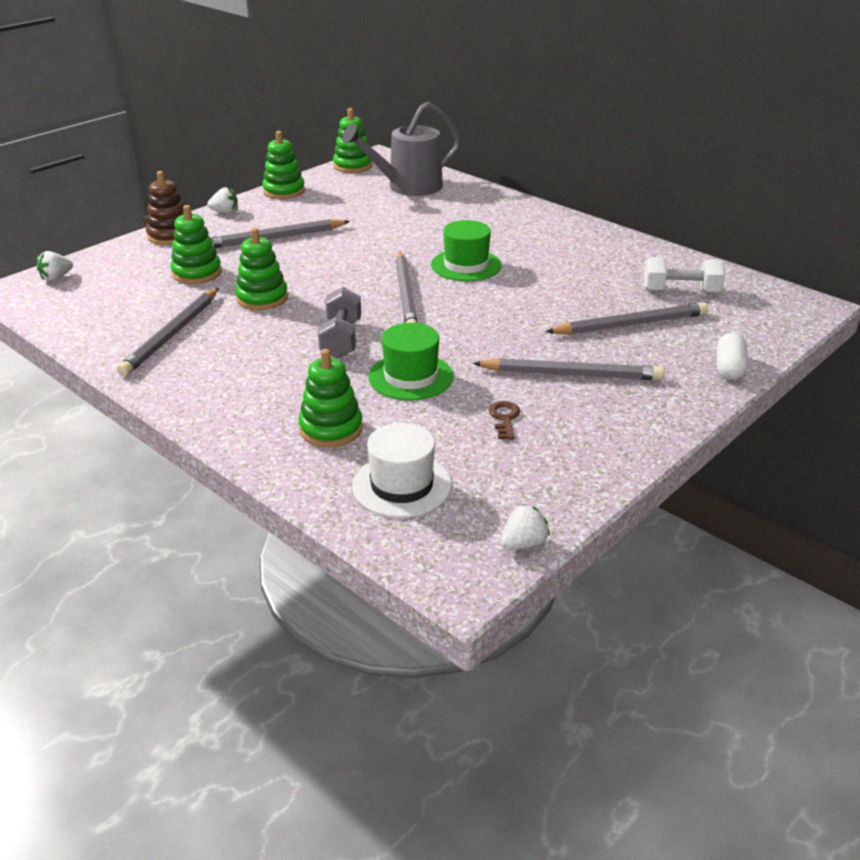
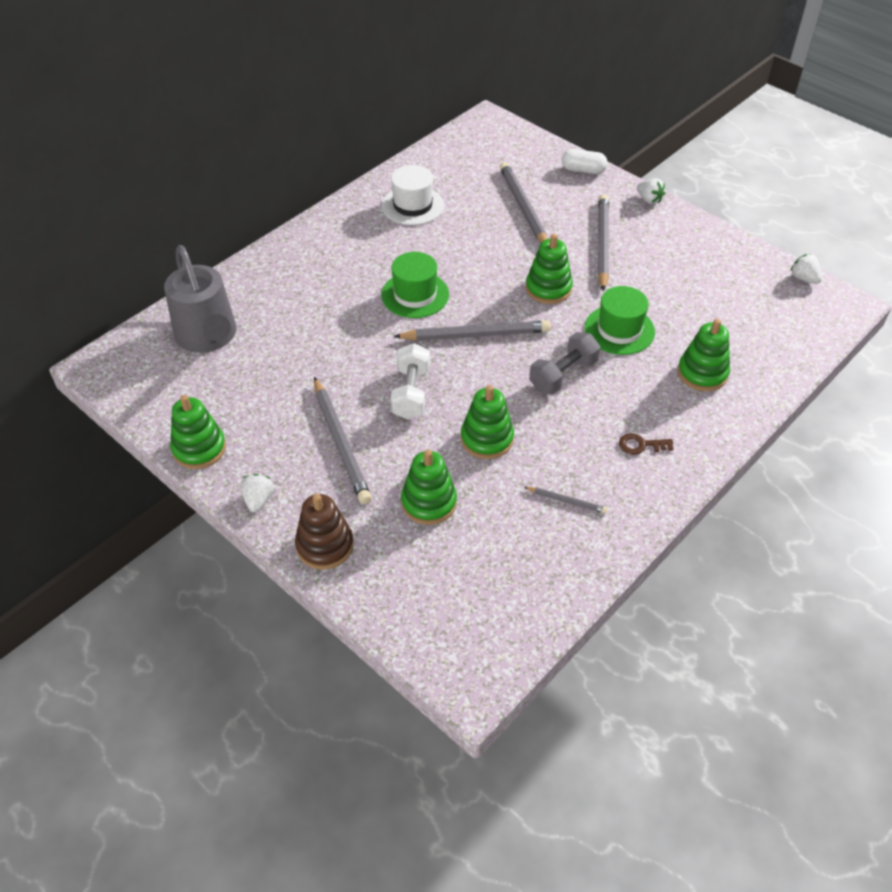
camera: 90 degrees left, 15 degrees up
(56, 277) = (440, 642): white strawberry -> white strawberry (649, 200)
(172, 334) = (566, 501): grey pencil -> grey pencil, size x0.48
(341, 339) = (563, 375): grey dumbbell -> grey dumbbell turned 45 degrees counterclockwise
(353, 166) = (126, 388): green stacking toy -> green stacking toy (548, 288)
(402, 485) = (761, 333): white hat -> white hat (412, 205)
(504, 418) = (668, 280): brown key -> brown key (641, 445)
(680, 291) = (466, 176): white dumbbell -> white dumbbell (411, 393)

